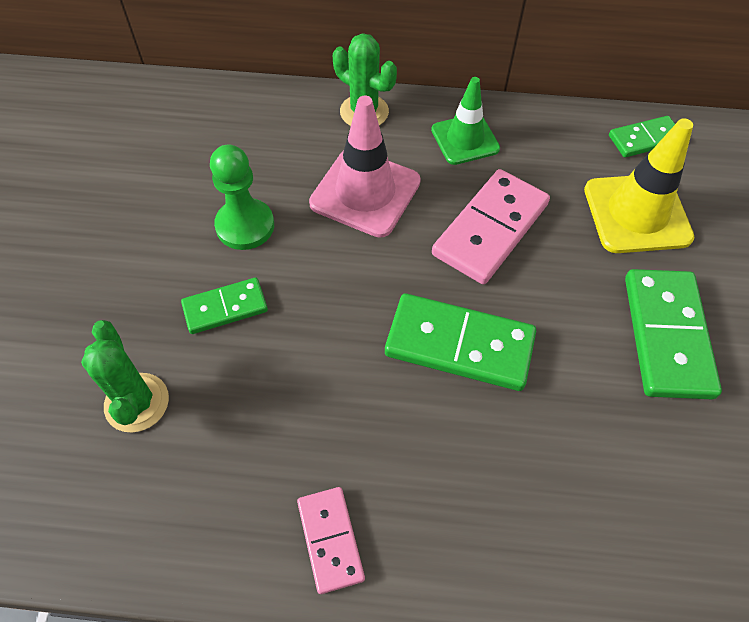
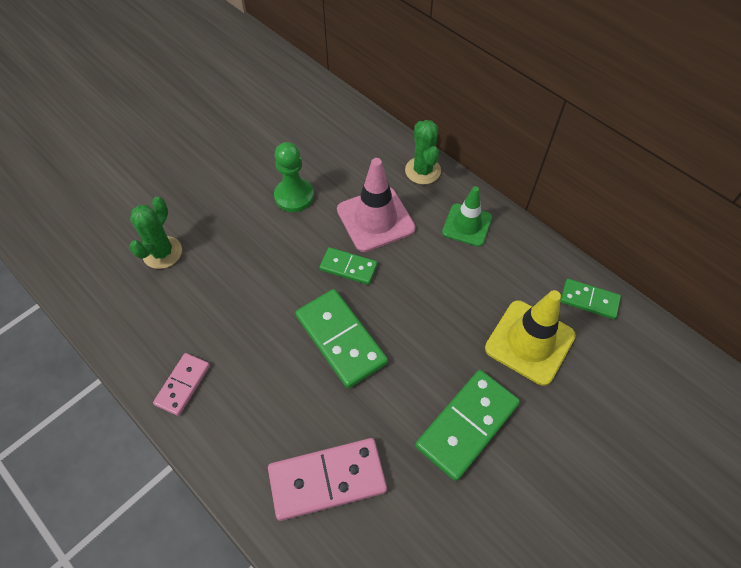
camera: 40 degrees right, 0 degrees up
(225, 308) = (244, 234): green domino -> green domino (348, 267)
(490, 229) = (426, 288): pink domino -> pink domino (327, 480)

